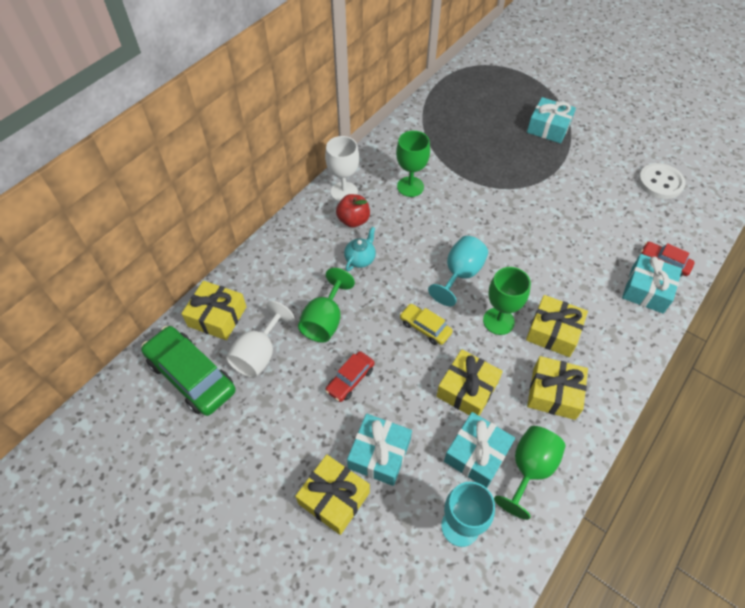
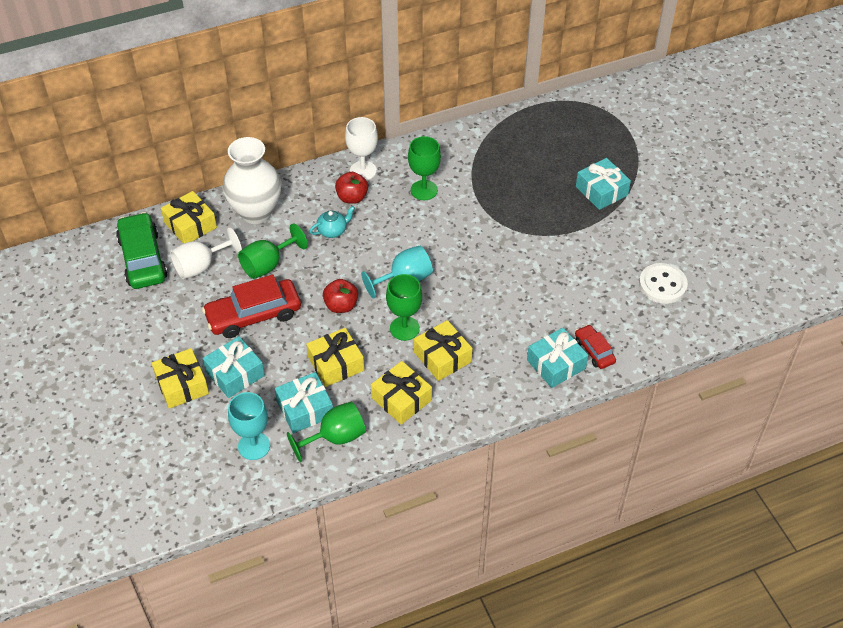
camera: 30 degrees right, 5 degrees down
(274, 274) = (256, 212): none -> white vase
(350, 379) = (253, 315): red car -> red car, size x1.88
(425, 327) = (341, 305): yellow car -> red apple

